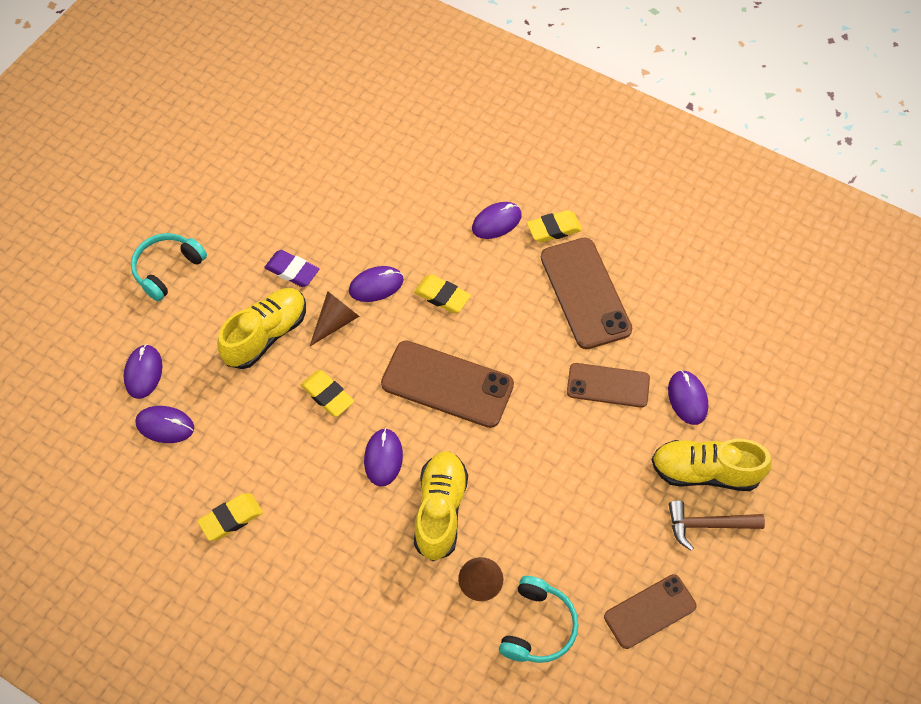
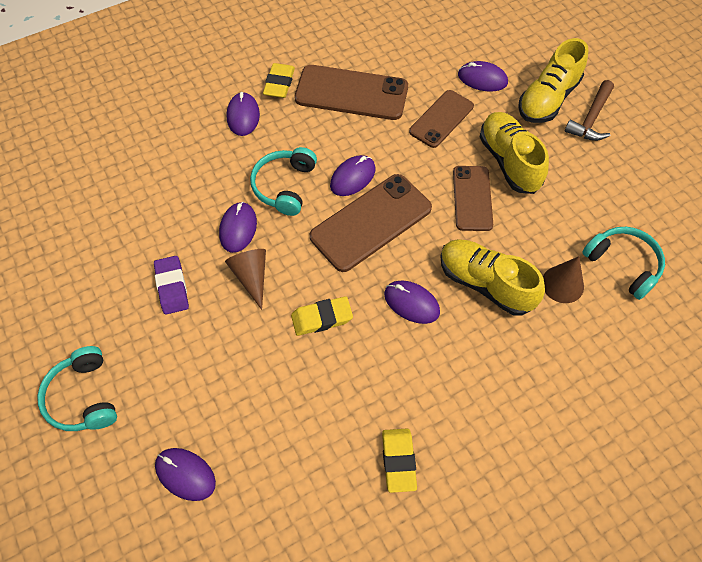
camera: 60 degrees left, 0 degrees up
(165, 425) = (260, 479): purple mouse -> purple mouse (352, 177)
(266, 335) = (224, 340): yellow shoe -> yellow shoe (509, 161)
(292, 271) = (172, 287): purple eraser -> purple eraser turned 75 degrees counterclockwise
(442, 296) = (284, 186): yellow eraser -> turquoise headphones
(650, 611) = (643, 186): brown phone -> brown phone (472, 198)

